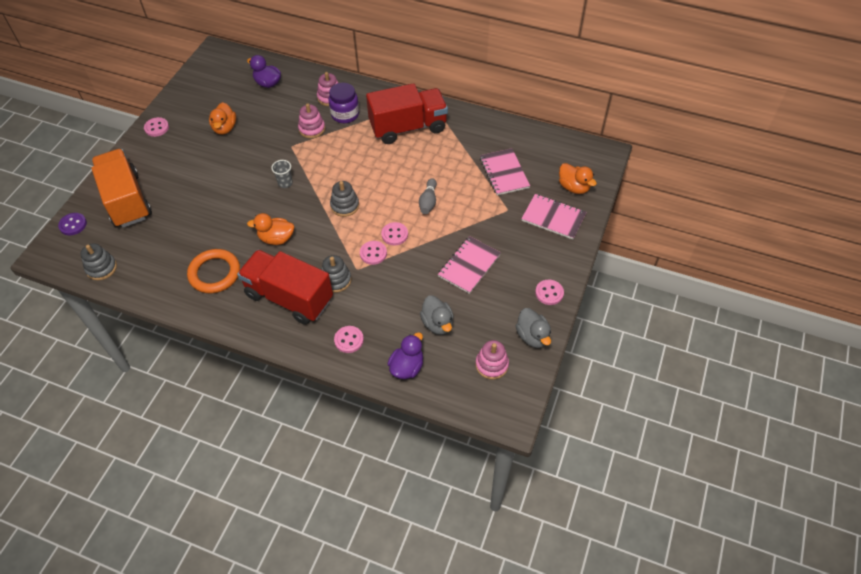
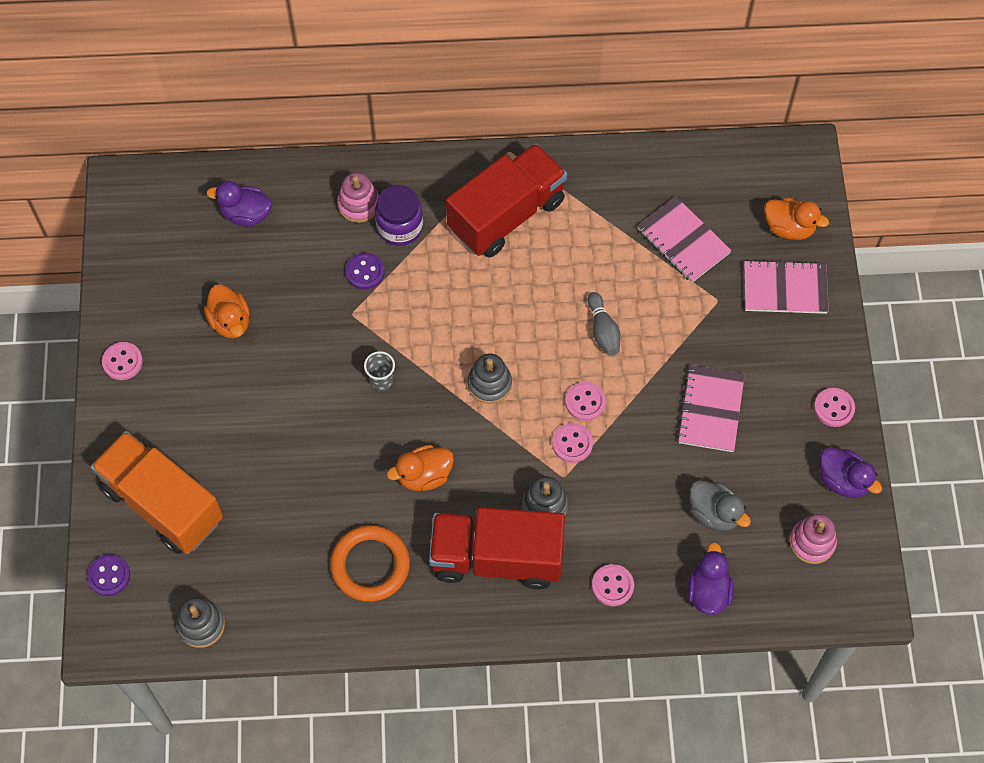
camera: 25 degrees left, 10 degrees up
(312, 129) = (365, 272): pink stacking toy -> purple button
(532, 336) = (843, 480): grey duck -> purple duck

